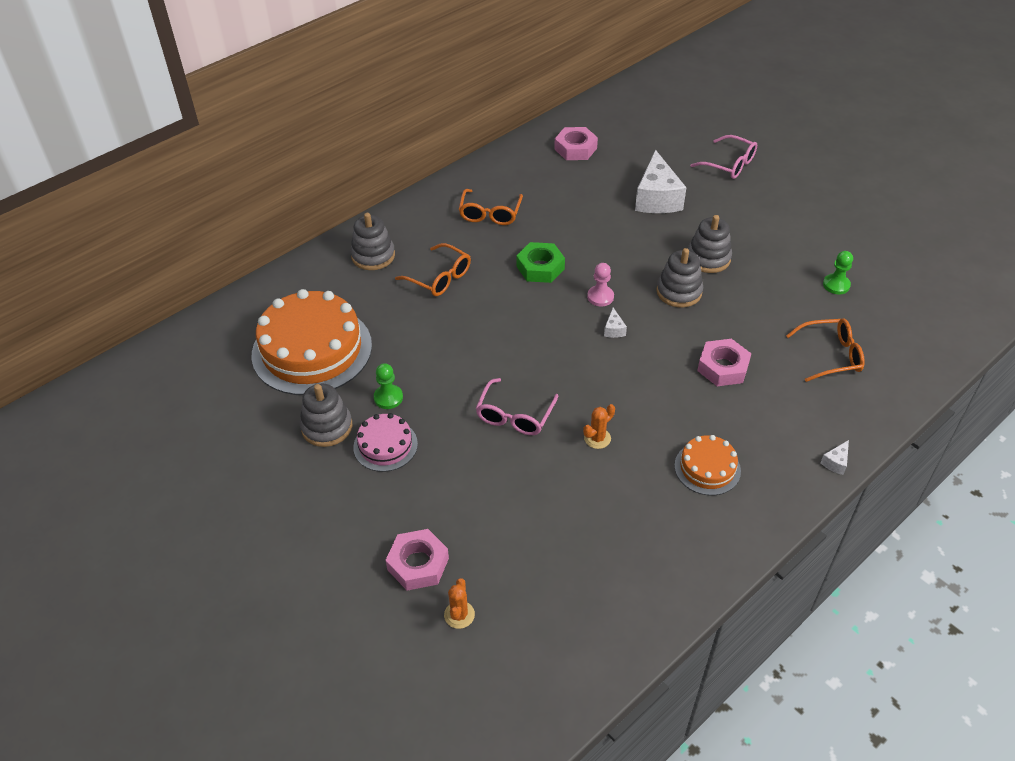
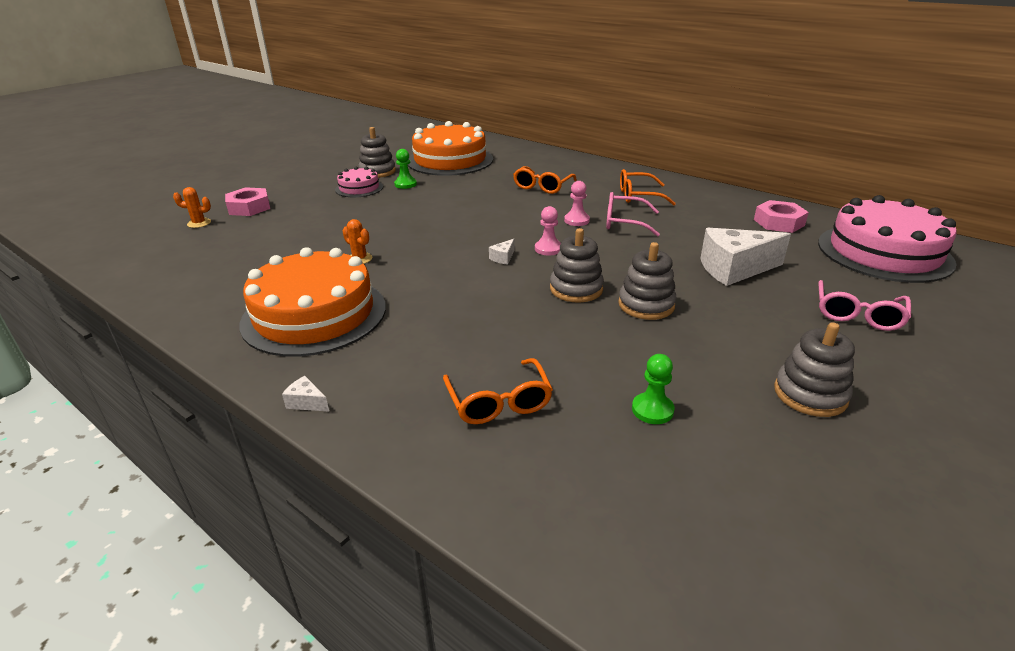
camera: 80 degrees right, 15 degrees down
(373, 256) = (556, 165): grey stacking toy -> grey stacking toy (810, 394)
(514, 416) = (387, 225): pink glasses -> pink glasses (624, 222)
(540, 267) = (576, 220): green nut -> pink pawn
(614, 329) = (503, 258): white cheese -> white cheese turned 45 degrees counterclockwise
(641, 118) = (884, 252): none -> pink cake
(707, 468) = (314, 314): orange cake -> orange cake, size x2.03
(723, 367) = (461, 319): pink nut -> none

